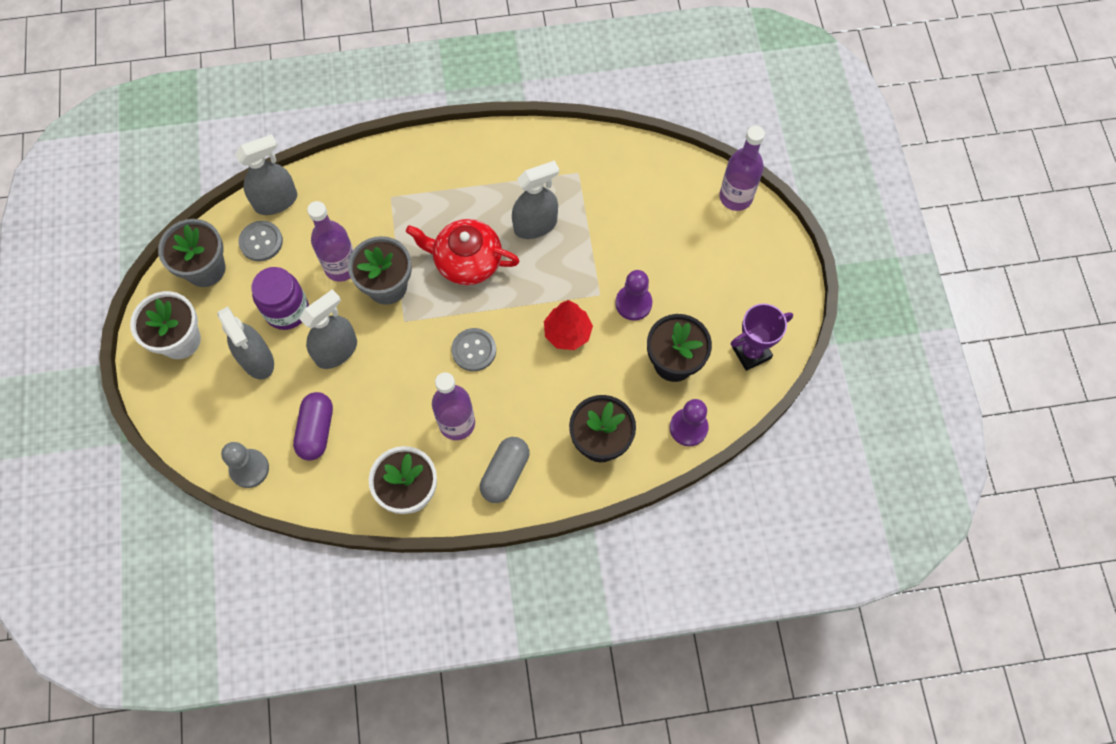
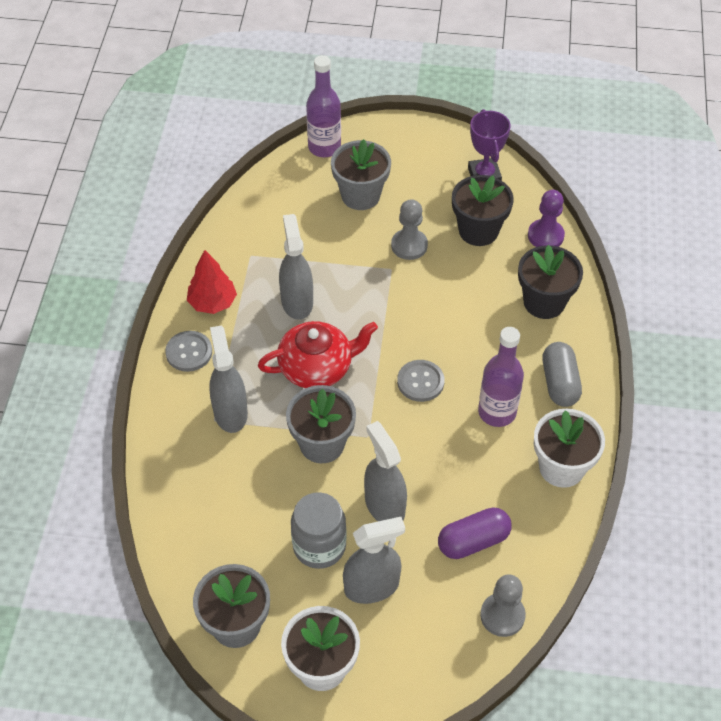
camera: 75 degrees left, 15 degrees down
(261, 242) = (222, 558): grey button -> grey button (189, 352)
(276, 201) = (174, 534): grey spray bottle -> grey spray bottle (230, 412)
(287, 310) = (319, 546): purple jar -> grey jar
(316, 430) = (473, 541): purple capsule -> purple capsule turned 45 degrees counterclockwise
(341, 267) = (283, 483): purple bottle -> none
(466, 261) = (317, 367): red teapot -> red teapot turned 135 degrees counterclockwise
(505, 474) = (559, 383): grey capsule -> grey capsule turned 45 degrees clockwise
(567, 333) = (424, 302): red tree -> red tree (212, 303)
(633, 303) = (409, 245): purple pawn -> grey pawn
(683, 245) = (360, 195): none -> grey flower pot

